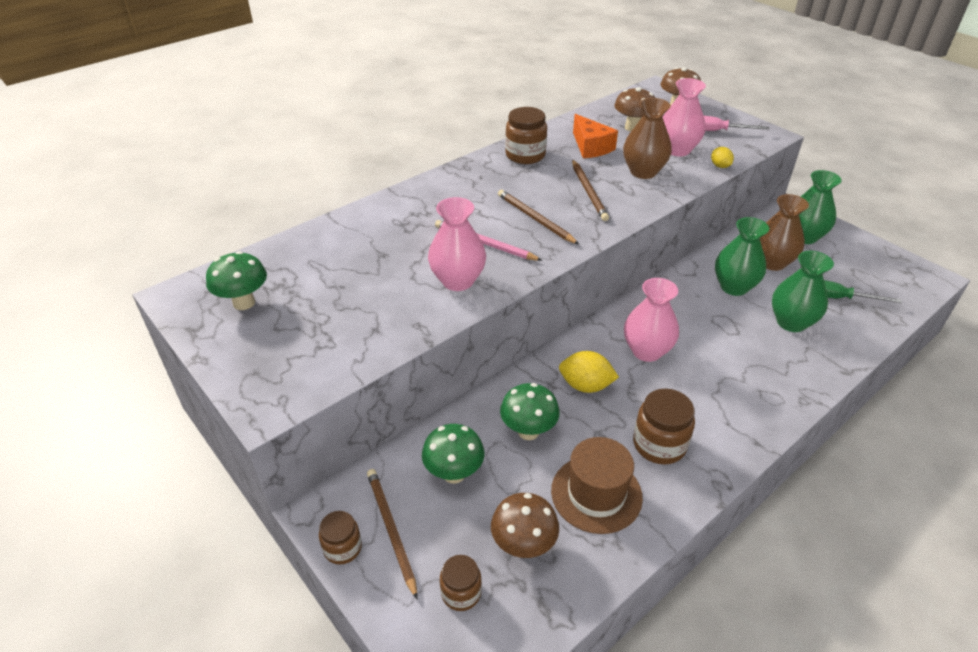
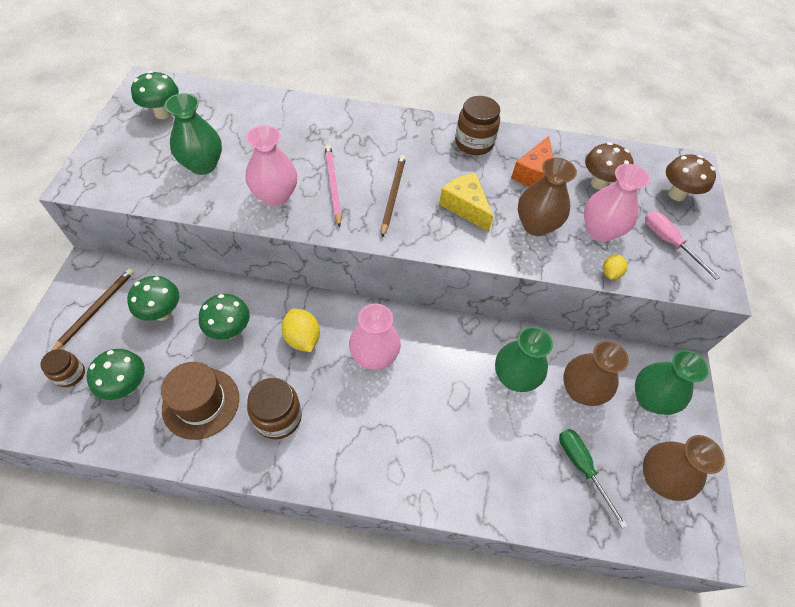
camera: 45 degrees right, 15 degrees up
(342, 548) = (68, 295): brown jar -> none
(523, 546) = (127, 386): brown mushroom -> green mushroom
(588, 192) = (465, 207): brown pencil -> yellow cheese
(791, 322) = (508, 444): green vase -> green vase (203, 165)
(869, 269) = (659, 478): none -> brown vase

